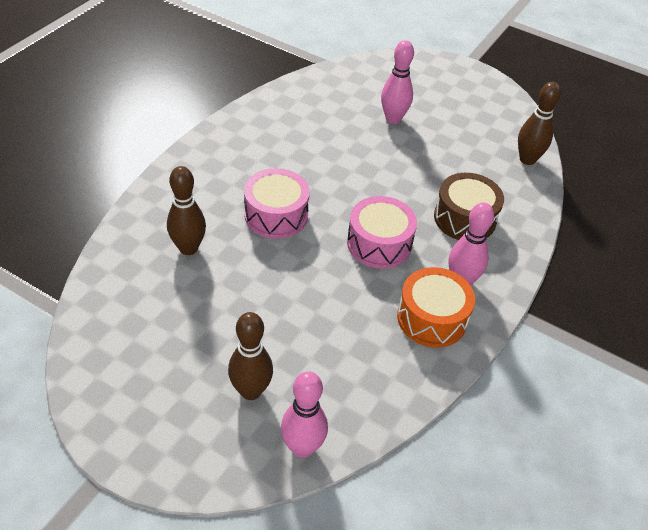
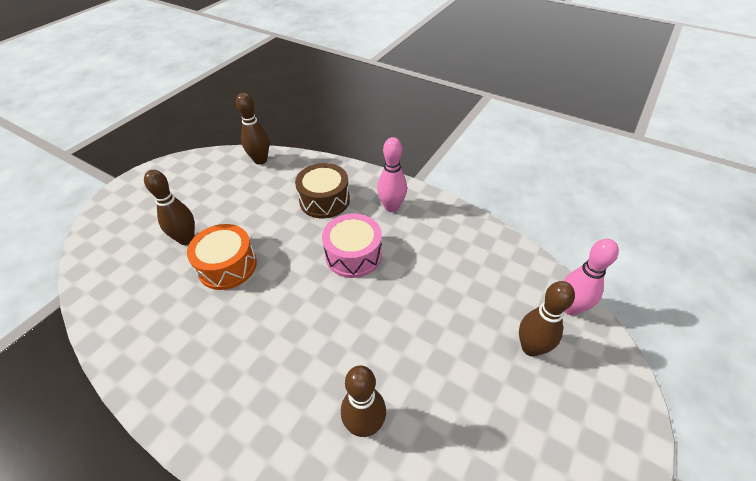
camera: 85 degrees left, 0 degrees up
(276, 215) = (315, 337): pink drum -> none
(393, 119) = (186, 239): pink bowling pin -> brown bowling pin
(432, 318) = (429, 226): orange drum -> orange drum (227, 266)

